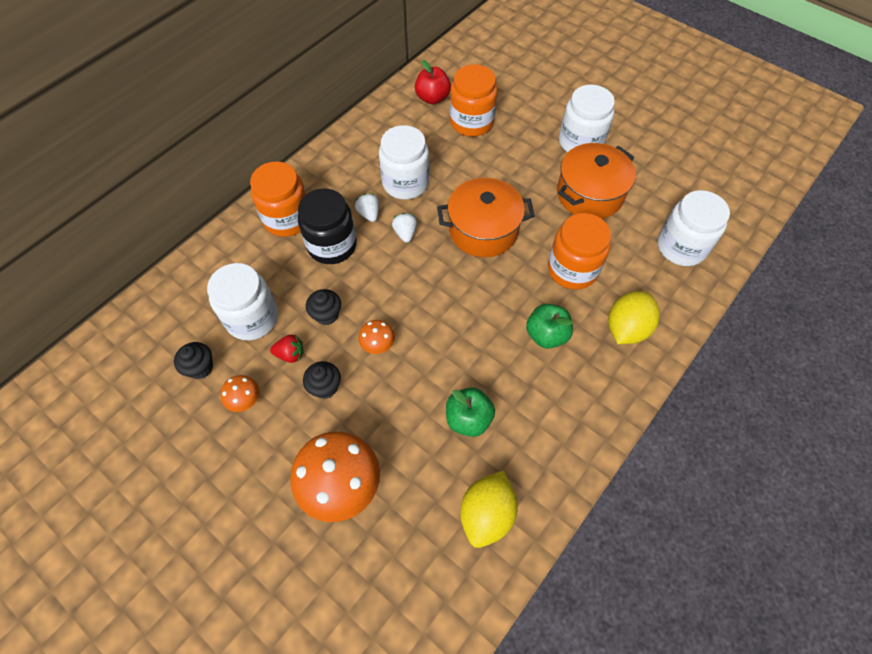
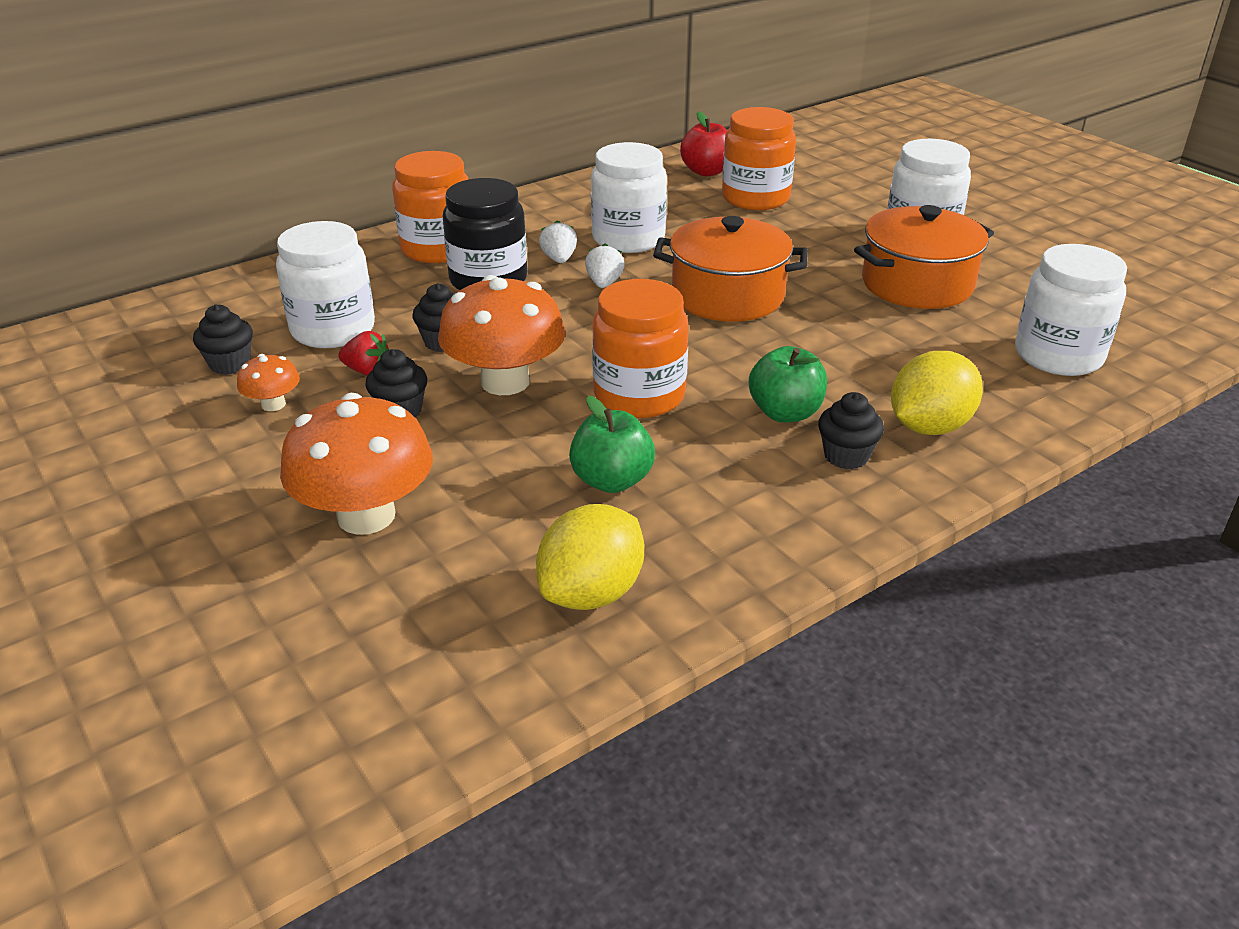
camera: 15 degrees right, 25 degrees down
(378, 344) = (505, 382): orange mushroom -> orange mushroom, size x2.11
(572, 269) = (858, 353): orange jar -> orange jar (639, 395)
(589, 365) = (846, 456): none -> black cupcake

